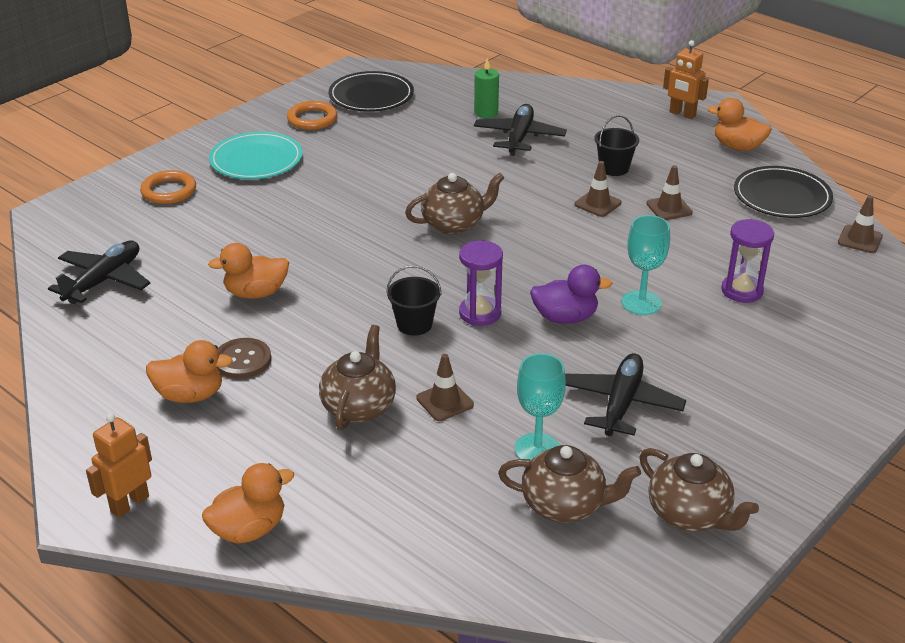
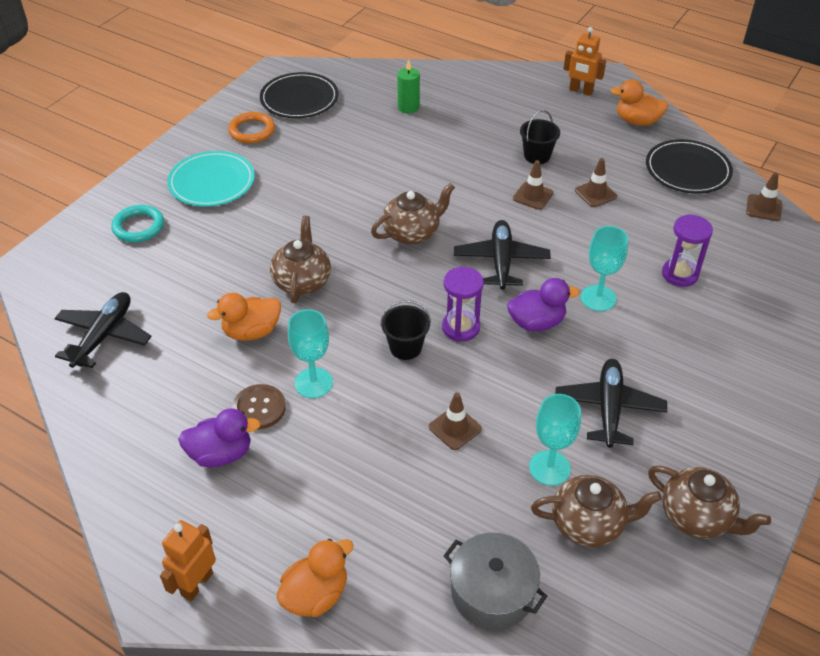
camera: 10 degrees left, 10 degrees up
(169, 191) = (138, 227): orange ring -> turquoise ring
(190, 395) = (221, 454): orange duck -> purple duck
(306, 344) = (313, 383): none -> turquoise goblet
(359, 406) = (380, 444): brown teapot -> brown teapot (302, 281)
(438, 552) = (492, 592): none -> grey pot
(519, 137) = (445, 131): black plane -> black plane (501, 261)

